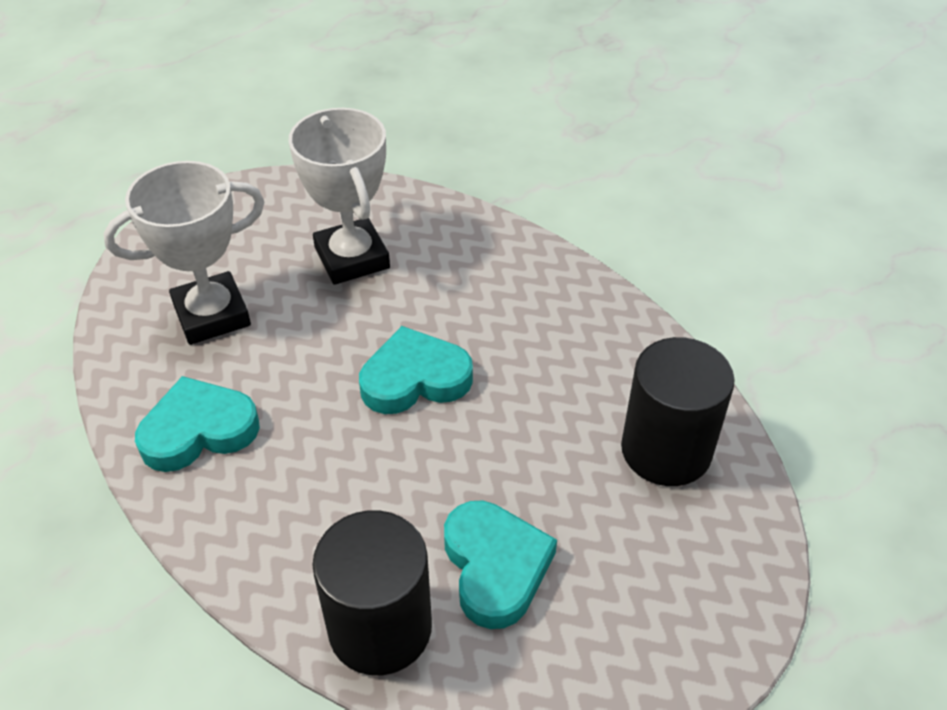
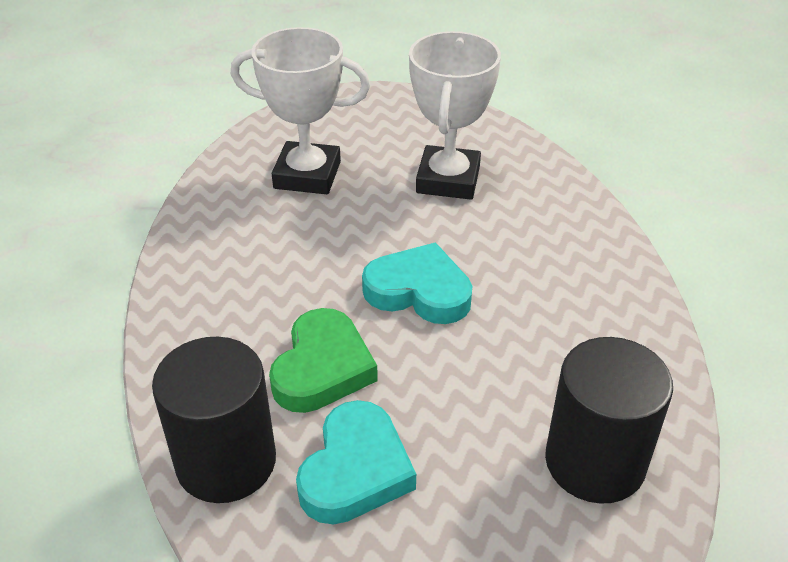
camera: 35 degrees right, 5 degrees down
(198, 430) = (227, 250): turquoise heart -> none
(391, 495) = (322, 368): none -> green heart

